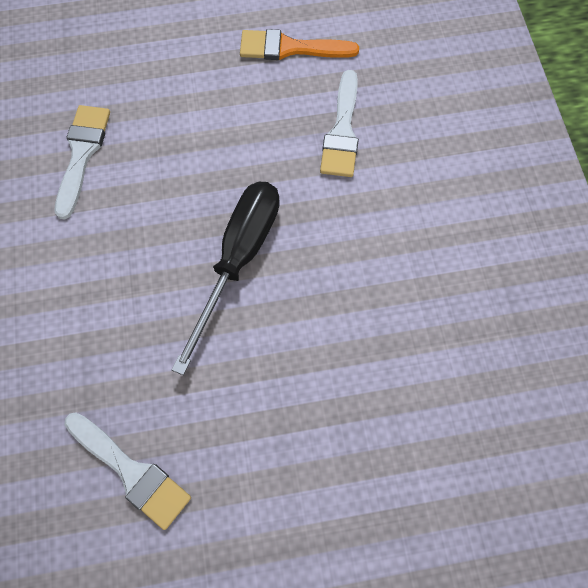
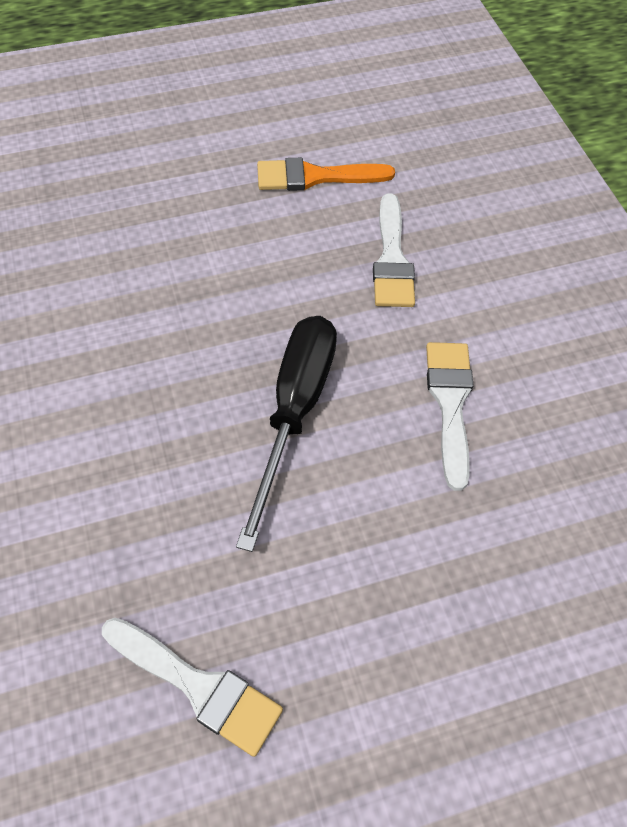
camera: 10 degrees left, 10 degrees down
(82, 154) = (83, 309): white brush -> white brush (450, 403)

